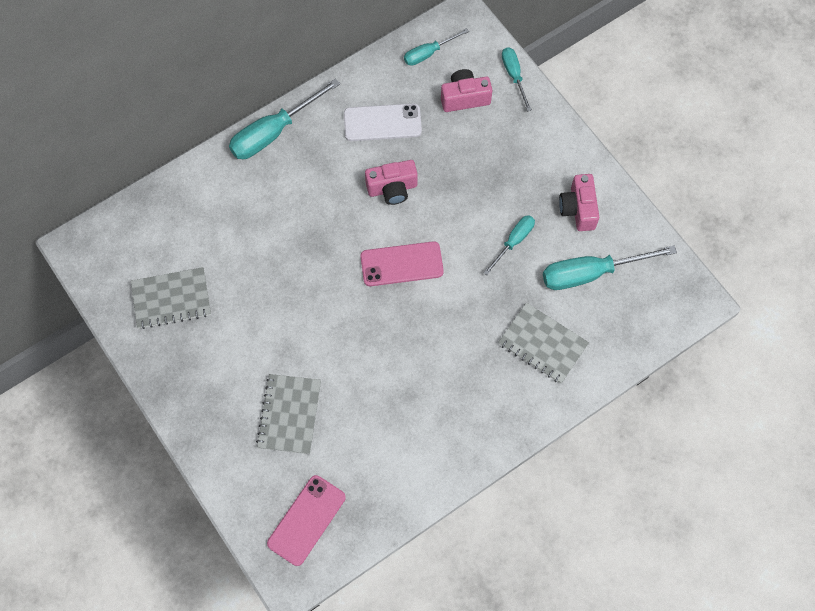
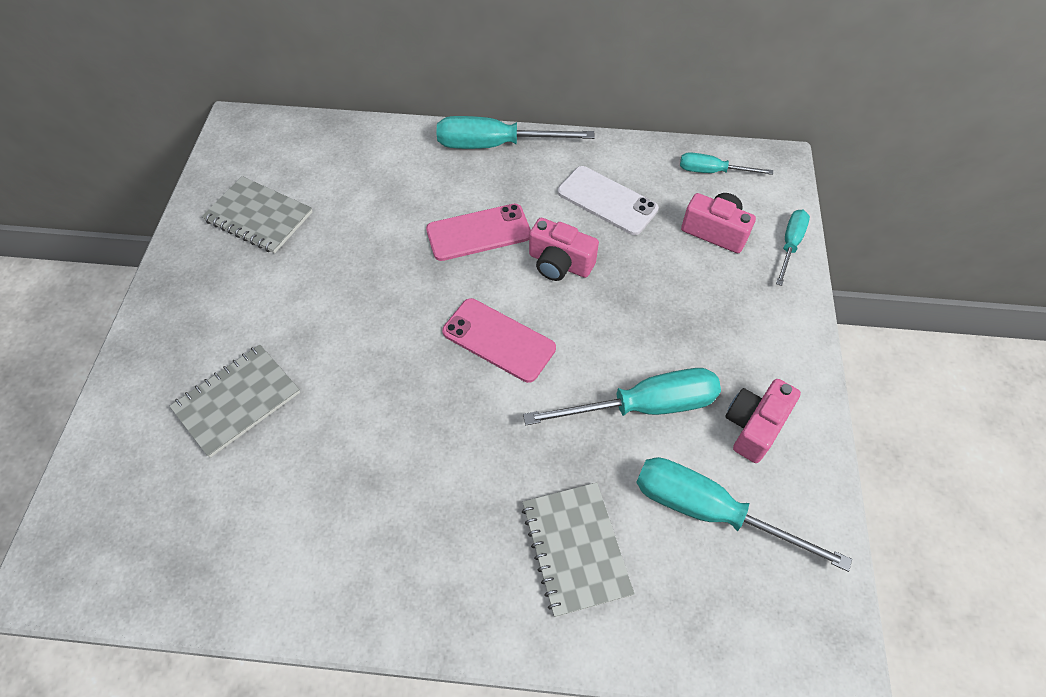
camera: 40 degrees right, 10 degrees down
(306, 520) = (130, 527): pink phone -> pink phone (478, 232)
(513, 241) = (644, 406): turquoise screwdriver -> turquoise screwdriver, size x1.75

